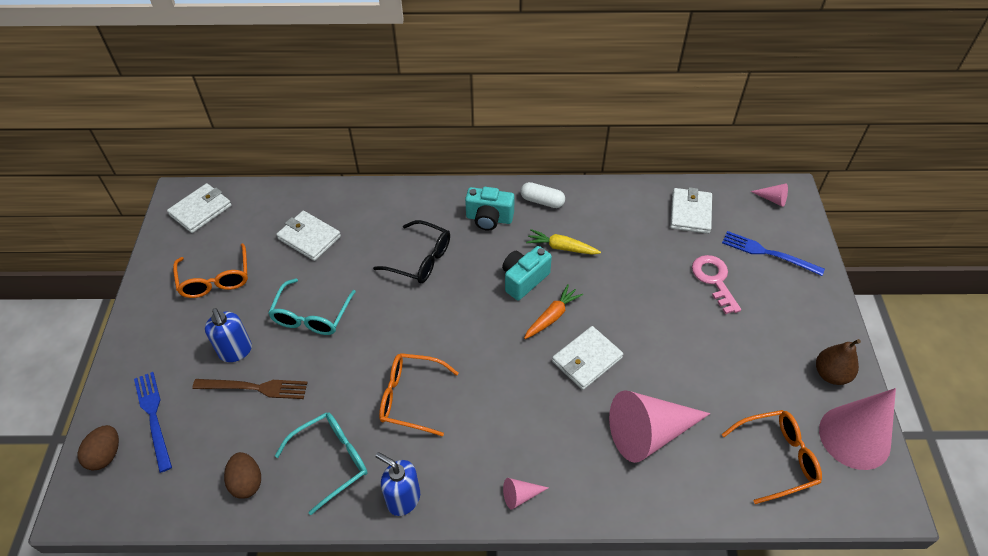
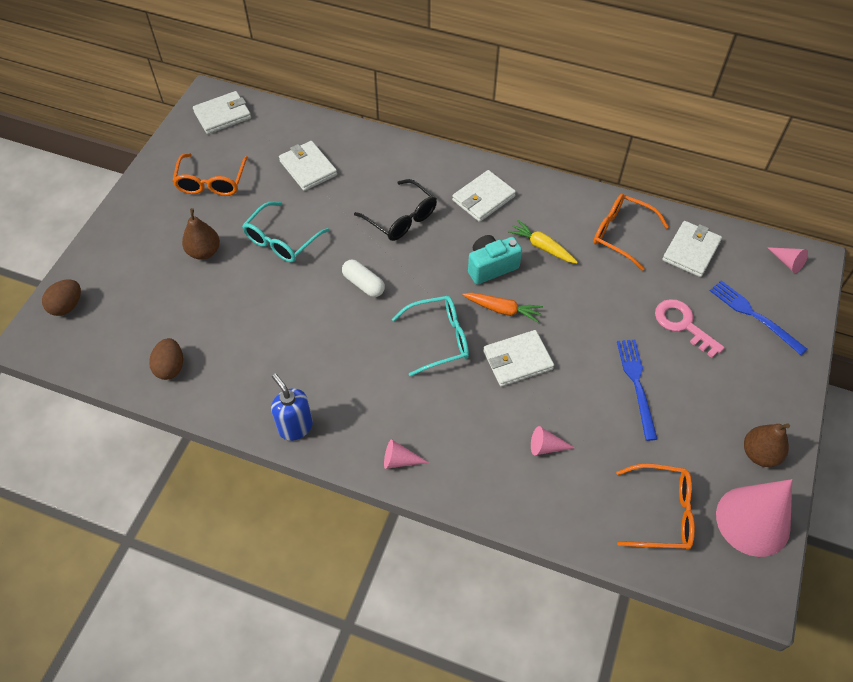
camera: 20 degrees right, 5 degrees up
(154, 417) = (116, 287): blue fork -> blue fork (637, 384)
(236, 351) = (204, 252): blue soap dispenser -> brown pear
(254, 388) = (208, 289): brown fork -> none
(332, 460) = (248, 373): turquoise glasses -> turquoise glasses (439, 339)
(410, 397) = (338, 341): orange glasses -> orange glasses (621, 234)
(489, 219) = (483, 198): turquoise camera -> white wallet
(542, 201) = (543, 196): white capsule -> white capsule (363, 284)
(552, 316) = (502, 309): orange carrot -> orange carrot turned 45 degrees clockwise
(649, 433) = (546, 447): pink cone -> pink cone, size x0.42
(714, 280) = (683, 324): pink key -> pink key turned 45 degrees counterclockwise

